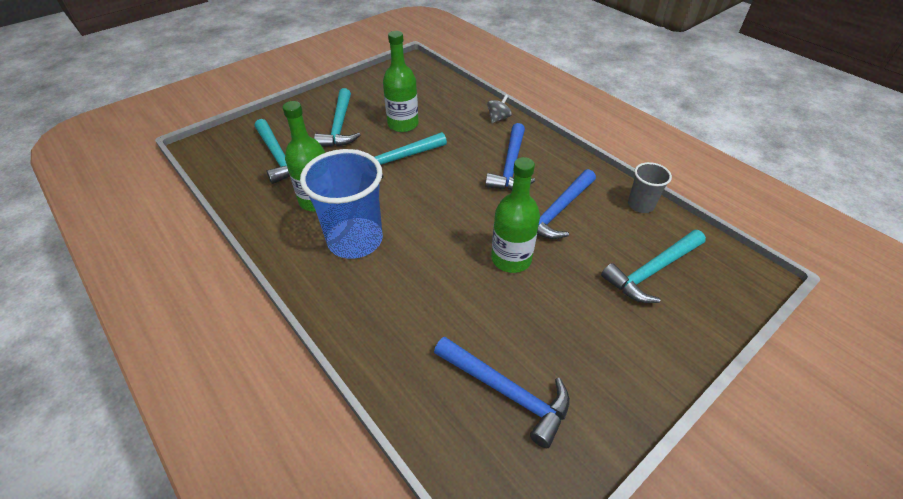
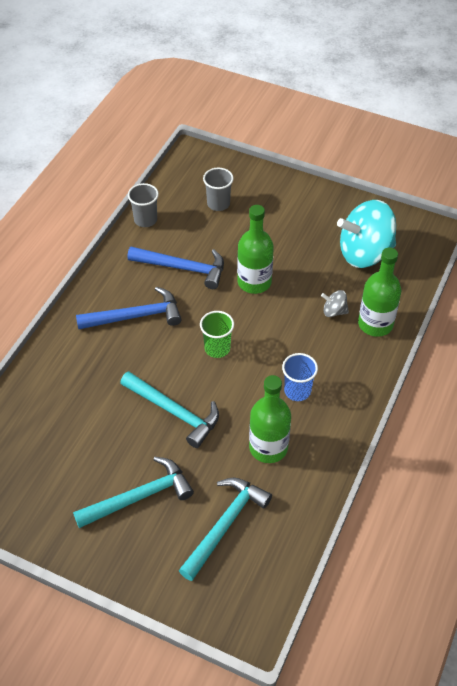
camera: 115 degrees left, 5 degrees up
(355, 240) = (297, 391): blue cup -> blue cup, size x0.51
(403, 124) = (106, 434): green bottle -> green bottle (375, 324)
(442, 204) = (217, 348): none -> green cup
(498, 118) = (55, 351): grey spinning top -> grey spinning top (334, 311)
(506, 392) = (364, 253): blue hammer -> turquoise spinning top
(652, 271) = (218, 204): turquoise hammer -> grey cup

